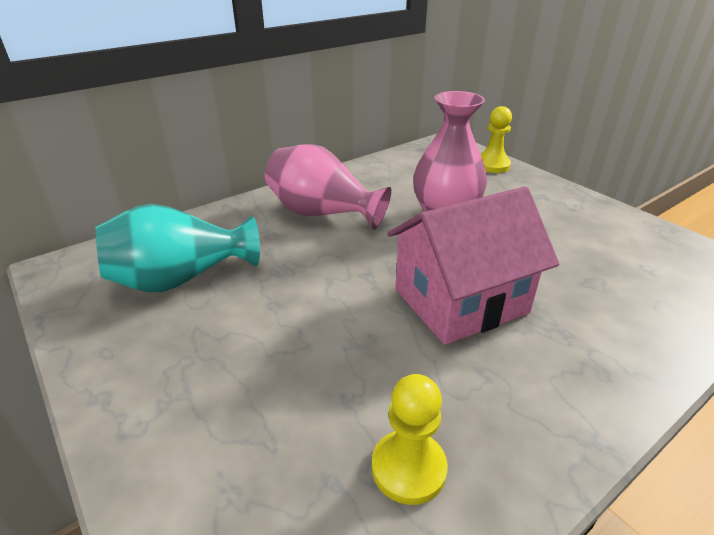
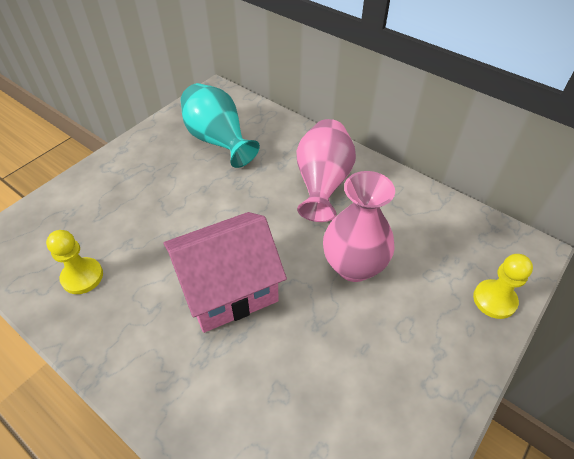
camera: 75 degrees right, 15 degrees up
(460, 301) = (228, 289): pink house -> pink house turned 75 degrees counterclockwise

